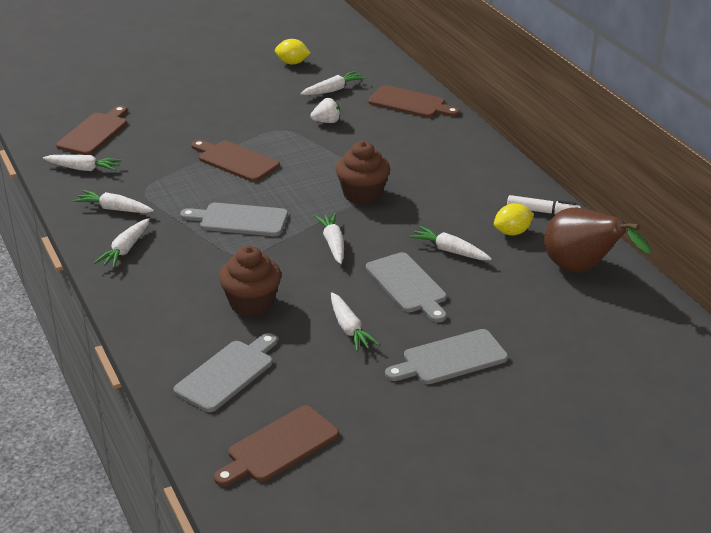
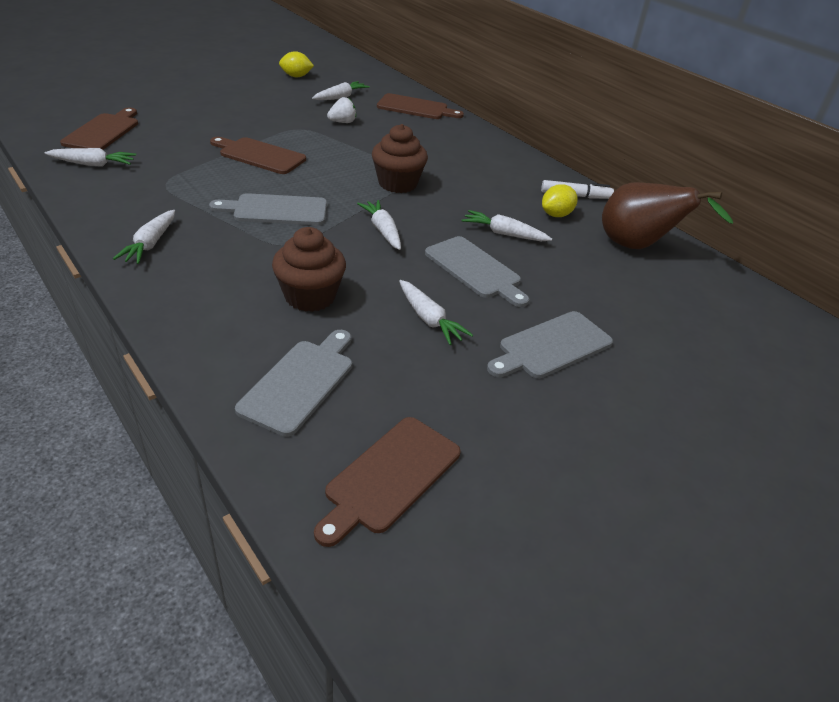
camera: 15 degrees left, 5 degrees up
(114, 209) = (133, 203): white carrot -> none

